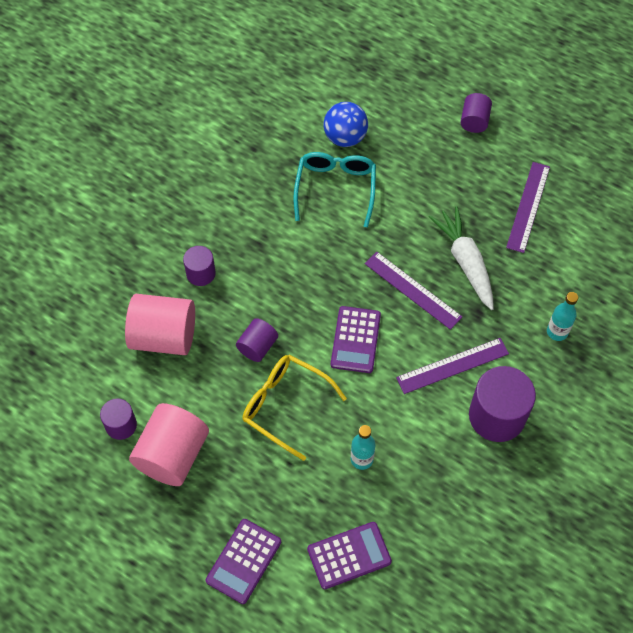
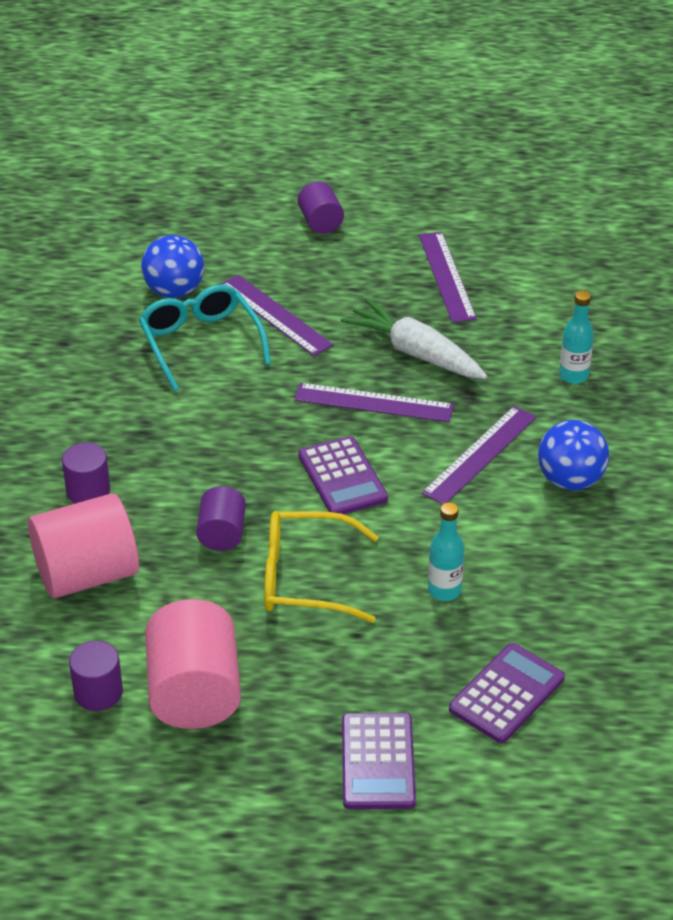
camera: 30 degrees left, 20 degrees down
(396, 187) = (275, 315): none -> purple ruler
(497, 416) = (570, 480): purple cylinder -> blue ball

